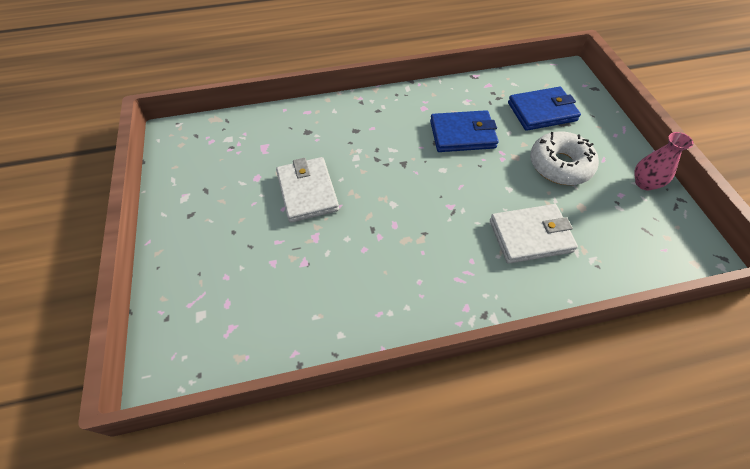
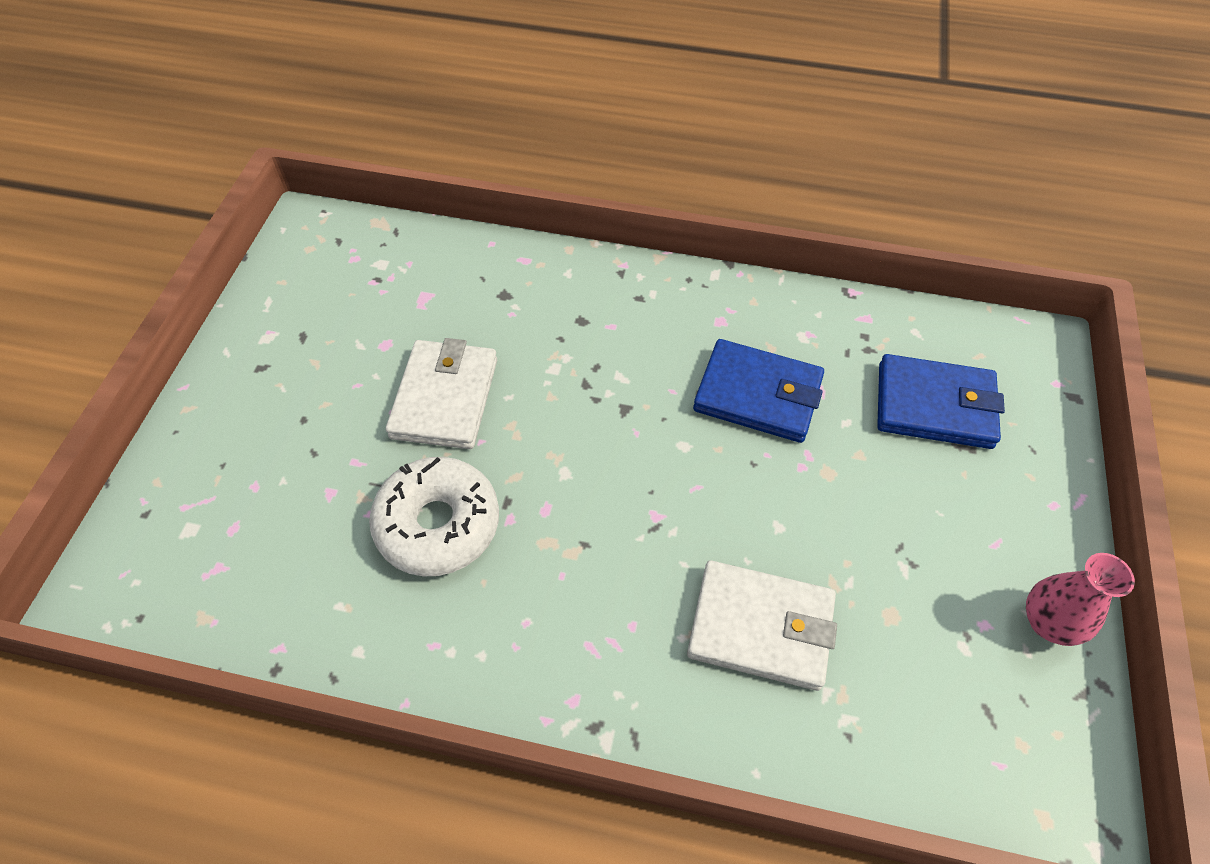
camera: 25 degrees right, 0 degrees up
(559, 165) = (901, 521): white donut -> white donut (438, 524)

